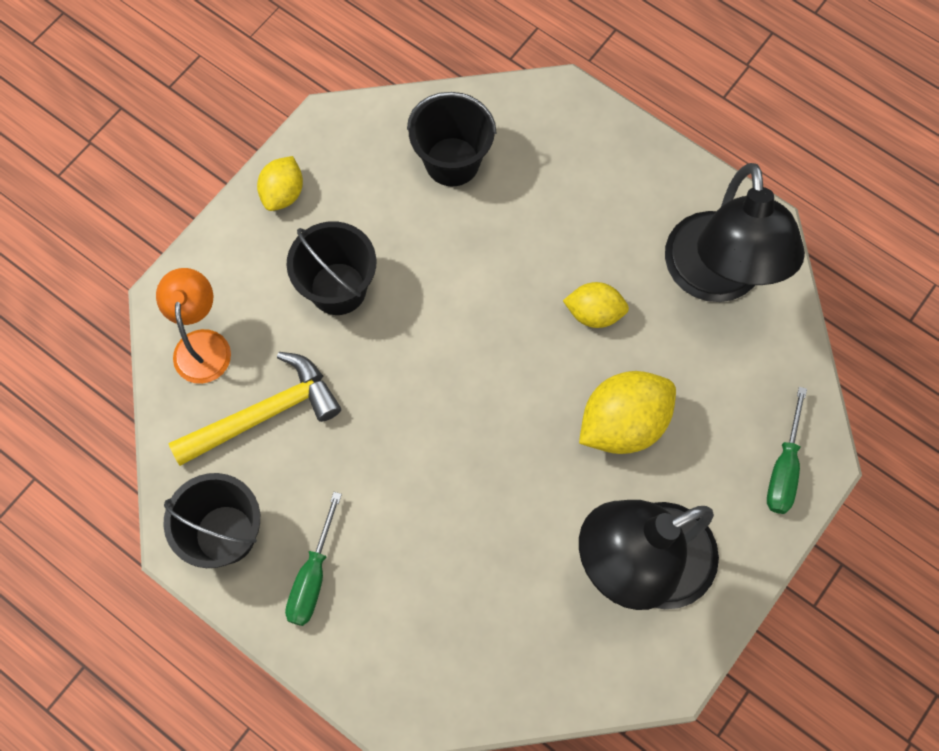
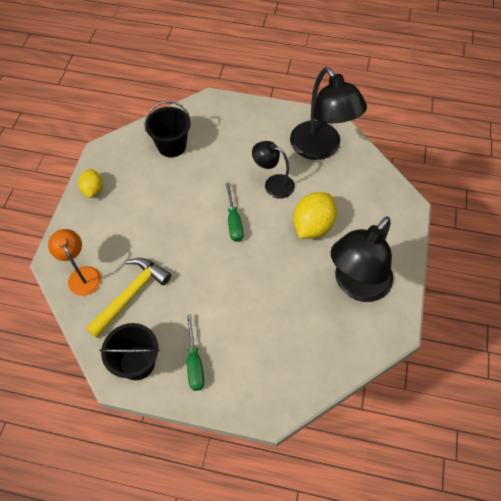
camera: 25 degrees left, 10 degrees down
(338, 288) = (142, 221): black bucket -> none
(594, 313) = (273, 184): yellow lemon -> black lamp
(784, 468) = (396, 215): green screwdriver -> green screwdriver (234, 221)

